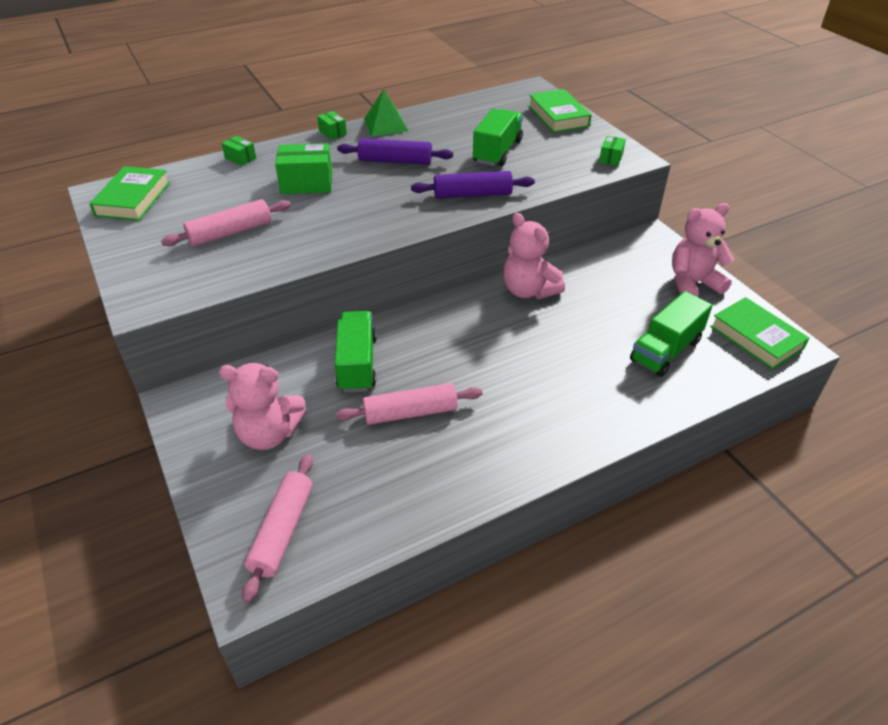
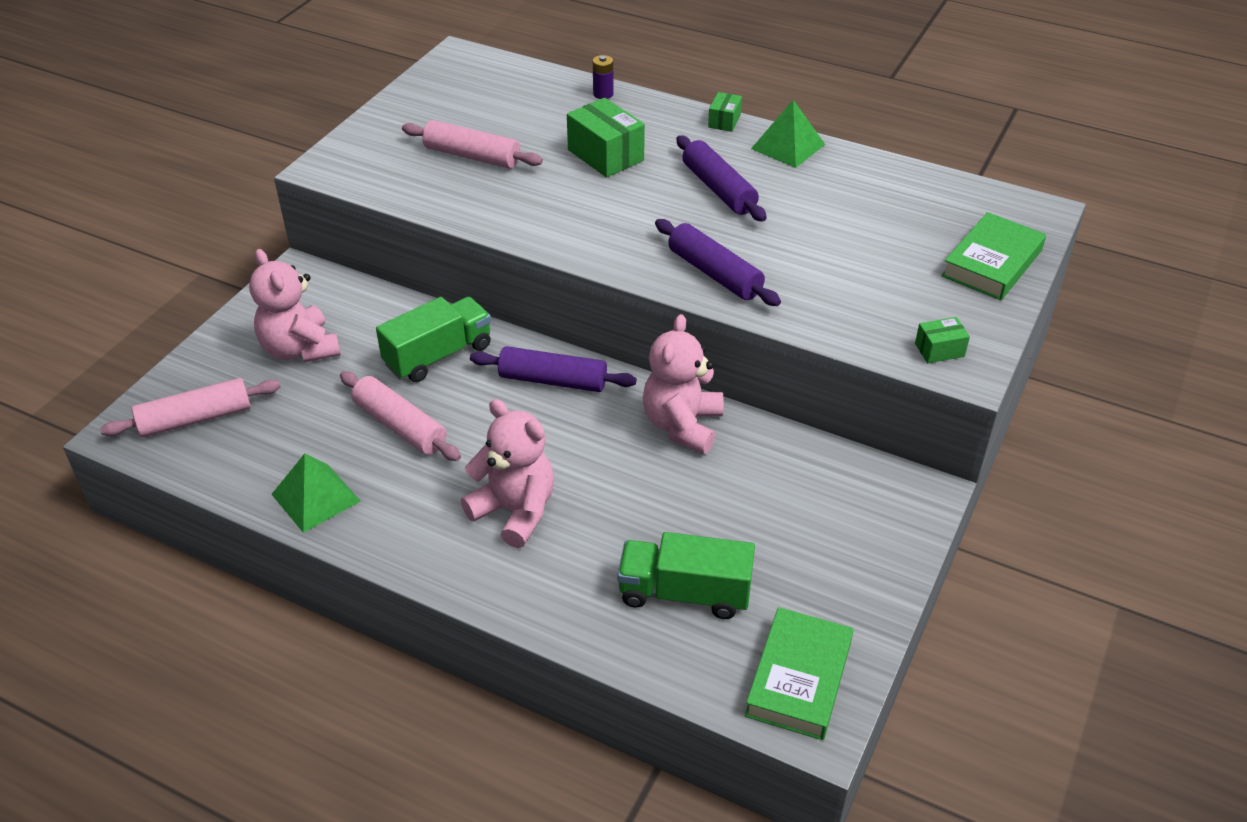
camera: 55 degrees right, 0 degrees up
(133, 199) = (467, 77): green book -> none
(240, 158) = (603, 94): green box -> purple battery
(437, 323) = (553, 380): none -> purple rolling pin
(443, 488) = (316, 497): none -> green pyramid
(497, 151) = (834, 251): green truck -> none
(692, 283) = (856, 572): pink teddy bear -> pink teddy bear (515, 511)

